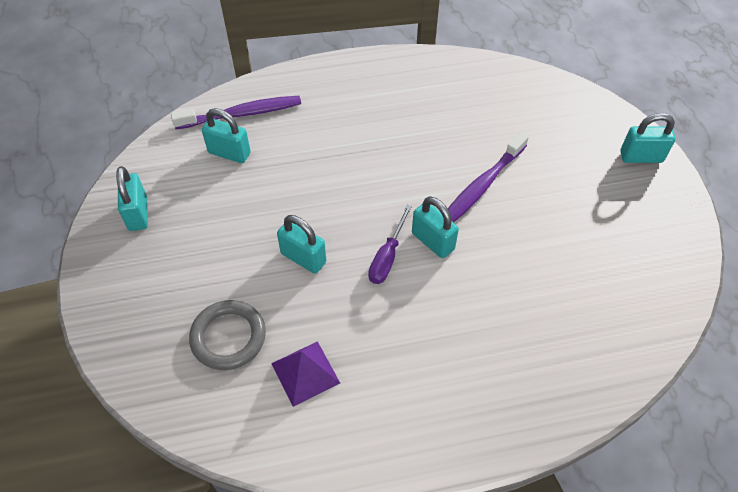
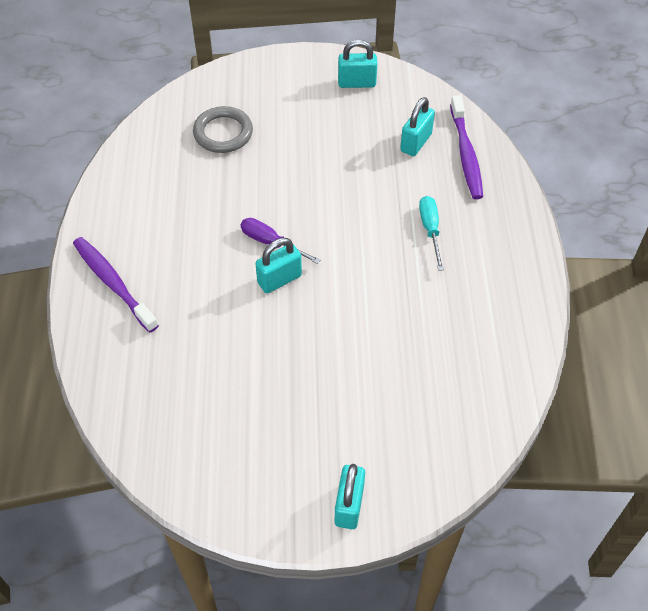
camera: 100 degrees right, 0 degrees up
(303, 258) = (285, 184): turquoise padlock -> none
(305, 373) = (178, 175): purple pyramid -> none
(343, 132) = (430, 230): none -> turquoise screwdriver
(481, 186) = (337, 334): purple toothbrush -> purple toothbrush (113, 283)

